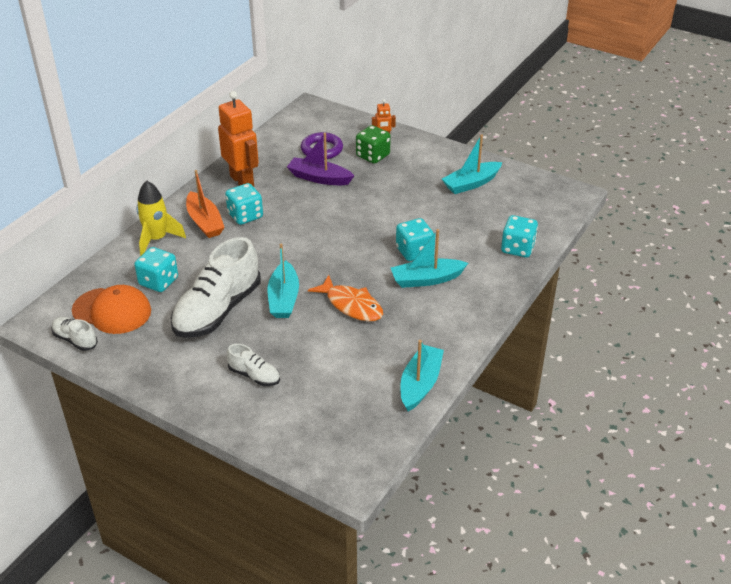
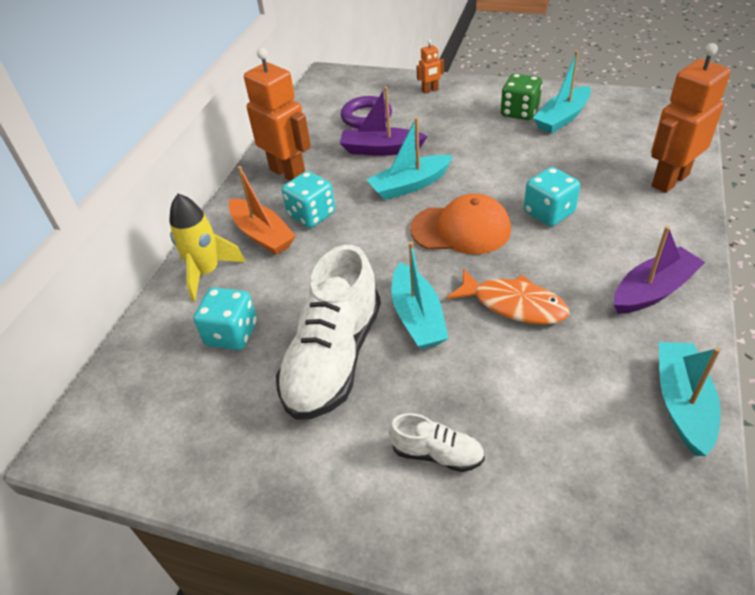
camera: 10 degrees left, 5 degrees up
(75, 340) = (136, 462): white shoe -> none
(112, 311) = (179, 397): orange cap -> orange cap (461, 229)
(373, 156) = (430, 111): green dice -> green dice (519, 112)
(426, 279) = (588, 245): turquoise boat -> turquoise boat (410, 185)
(450, 317) = (653, 290): none -> purple boat
(517, 248) = (669, 180): turquoise dice -> orange robot

